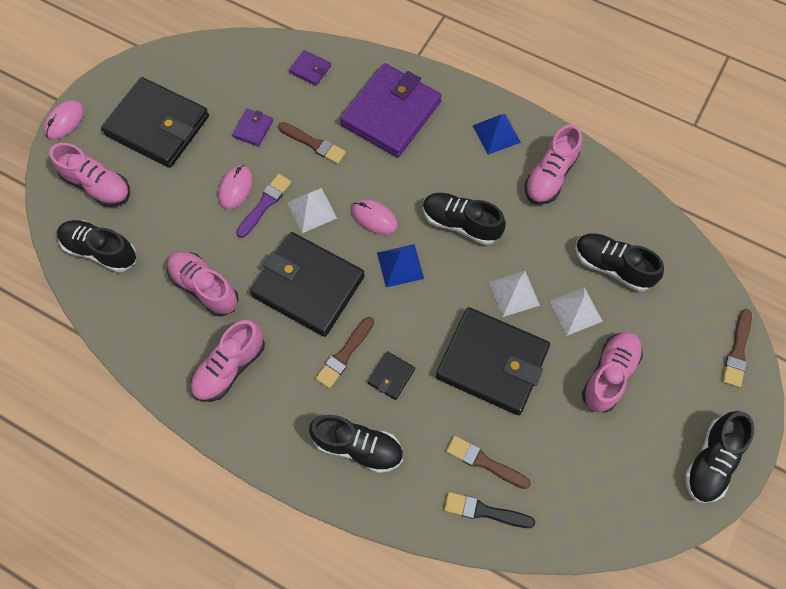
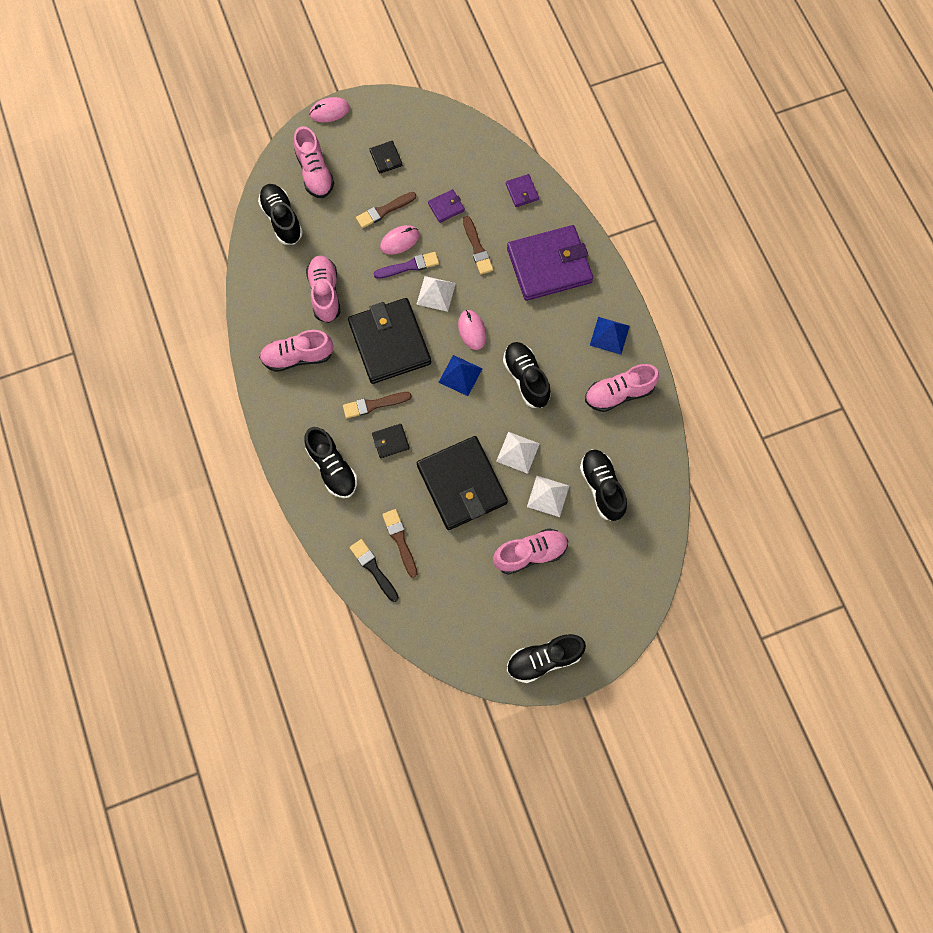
camera: 40 degrees right, 5 degrees up
(157, 125) = (386, 158): black wallet -> black wallet, size x0.42
(737, 351) = (632, 609): brown brush -> brown brush (384, 211)

